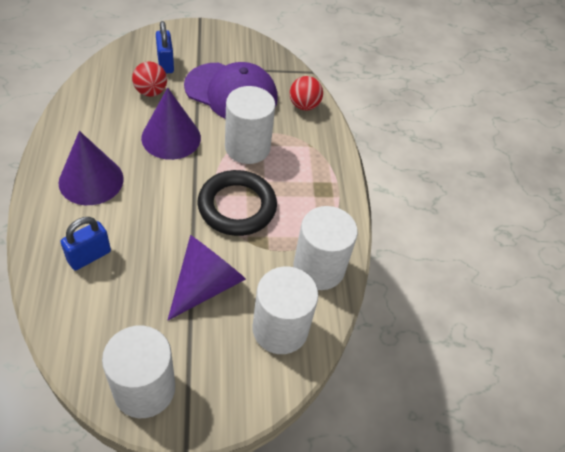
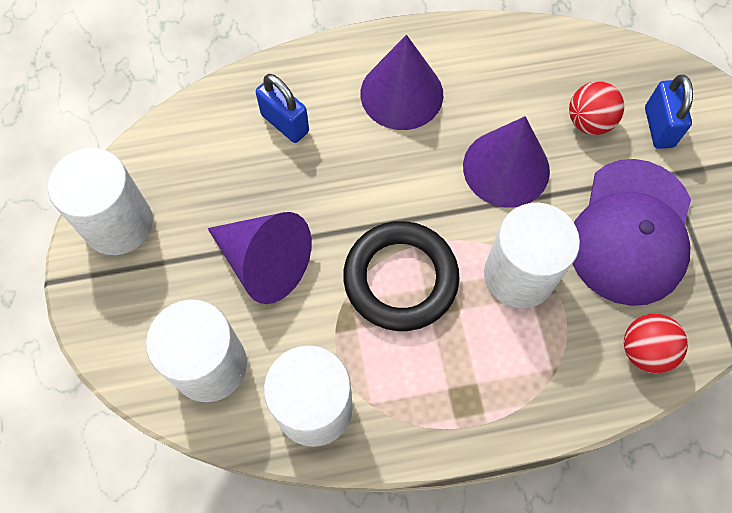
camera: 90 degrees right, 15 degrees up
(165, 63) = (659, 127): blue padlock -> blue padlock turned 75 degrees counterclockwise

